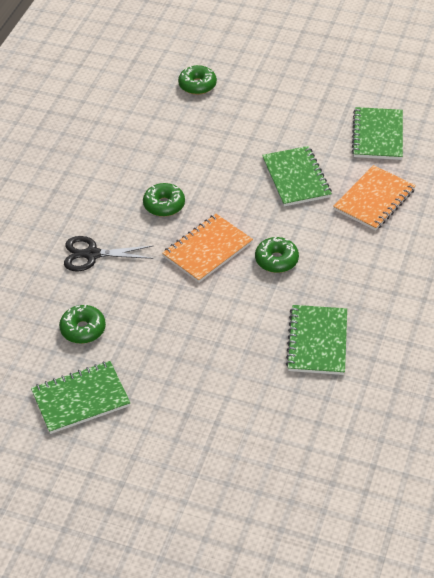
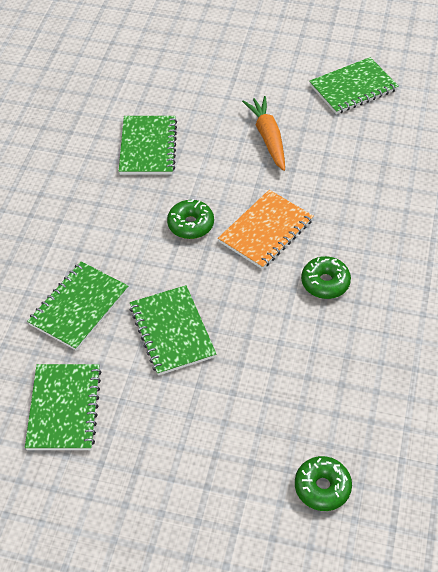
camera: 175 degrees right, 5 degrees up
(83, 329) = (371, 143): green donut -> none
(92, 254) = (387, 217): black scissors -> none
(189, 343) = (268, 138): none -> orange carrot
(374, 200) = (79, 307): orange notebook -> green notebook

